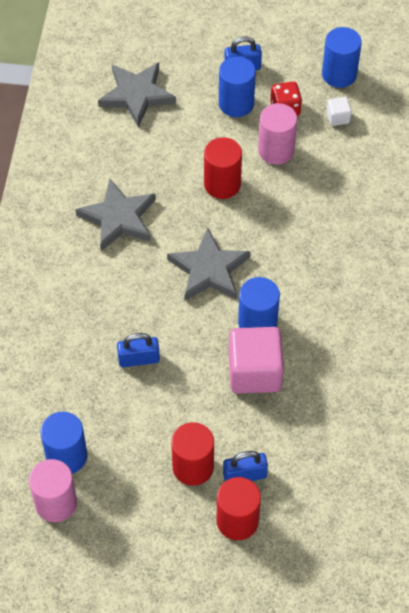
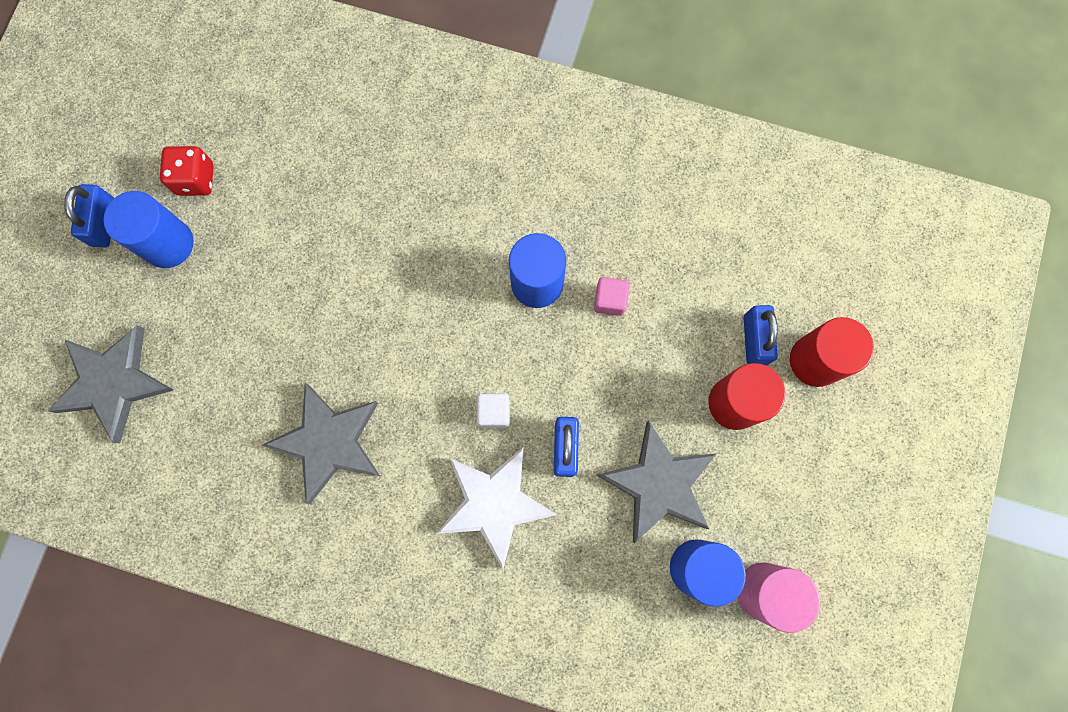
camera: 80 degrees left, 20 degrees up
(92, 321) = (494, 504): none -> white star
(209, 269) = (441, 331): grey star -> grey star (658, 484)
(222, 184) = (304, 288): red cylinder -> none
(254, 372) = (610, 300): pink cube -> pink cube, size x0.45
(276, 150) = (264, 205): pink cylinder -> none
(338, 117) = (229, 113): white cube -> white cube (494, 412)
(339, 74) = (154, 96): blue cylinder -> none

